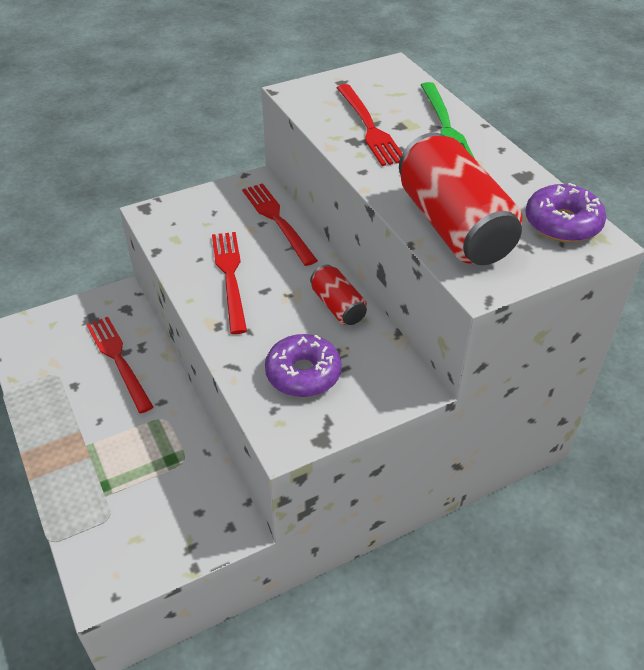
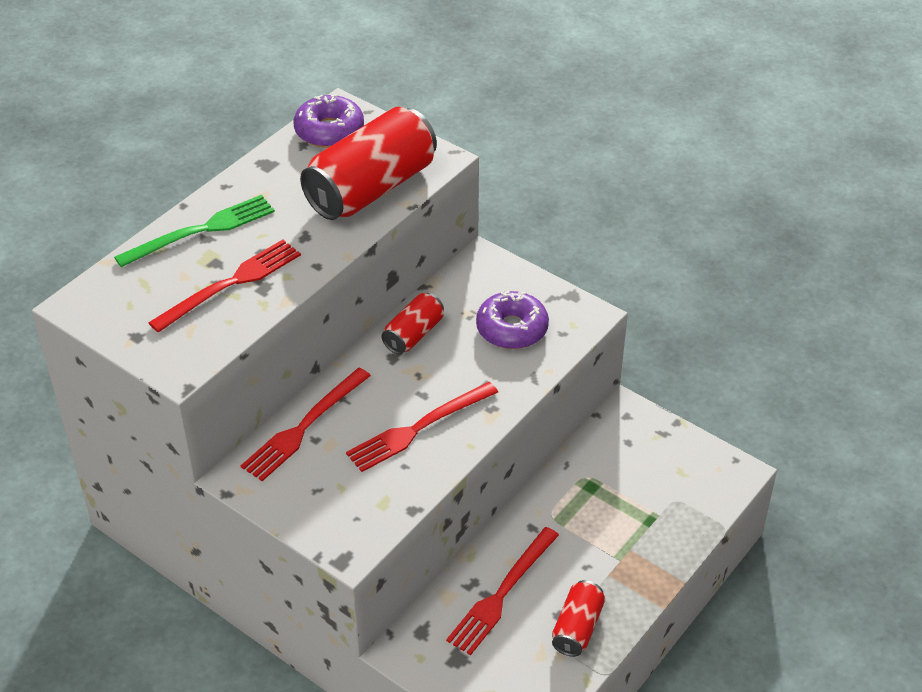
camera: 115 degrees left, 0 degrees up
(54, 391) = (577, 628): none -> red can

